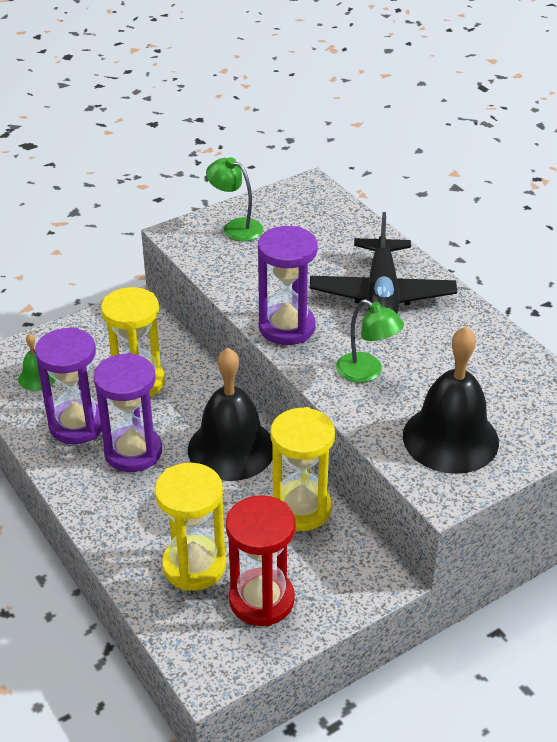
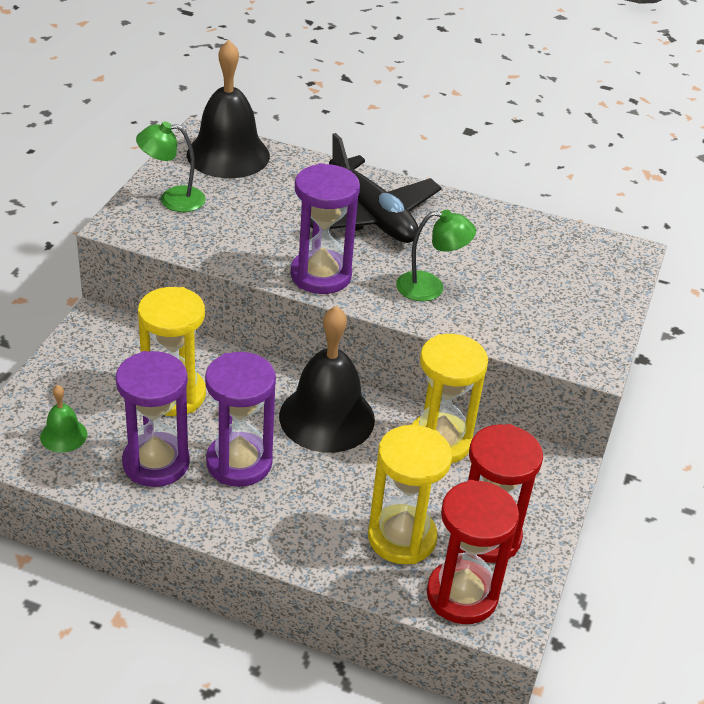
camera: 40 degrees left, 0 degrees up
(194, 633) = (462, 595): none -> red hourglass
(450, 438) = (552, 315): black bell -> black bell (228, 155)

